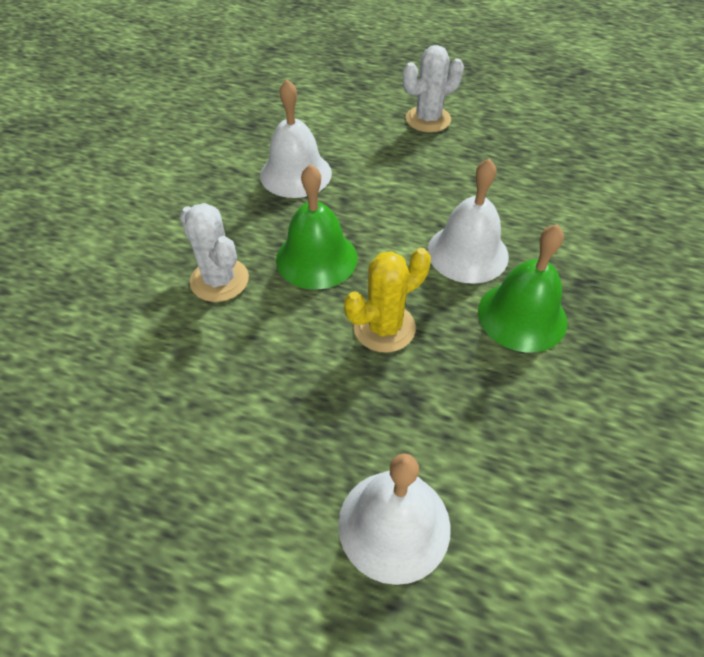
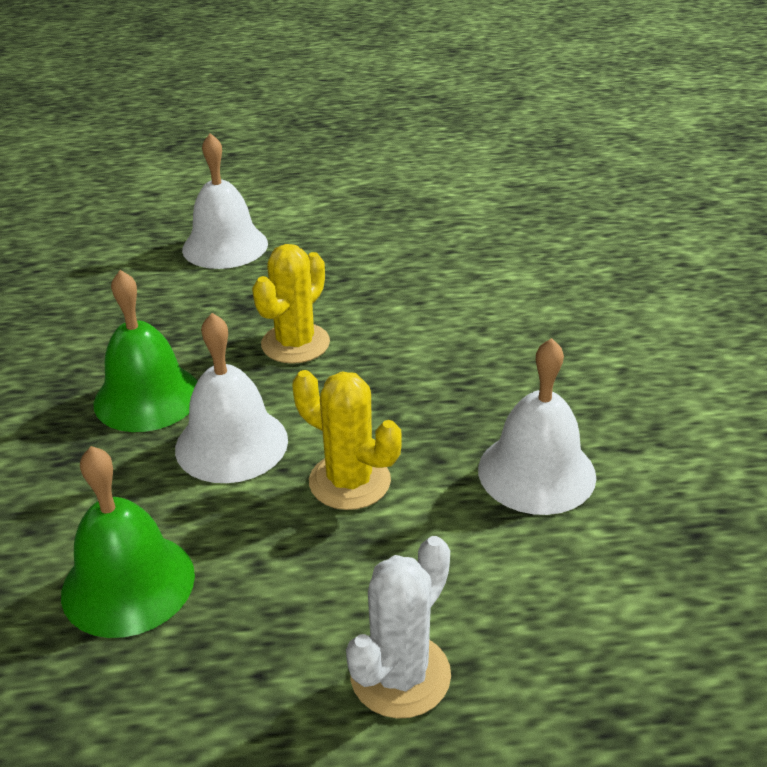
camera: 155 degrees right, 15 degrees down
(219, 280) = (497, 329): white cactus -> none
(316, 258) = (413, 379): green bell -> green bell (128, 583)
(403, 203) = (349, 481): none -> yellow cactus

